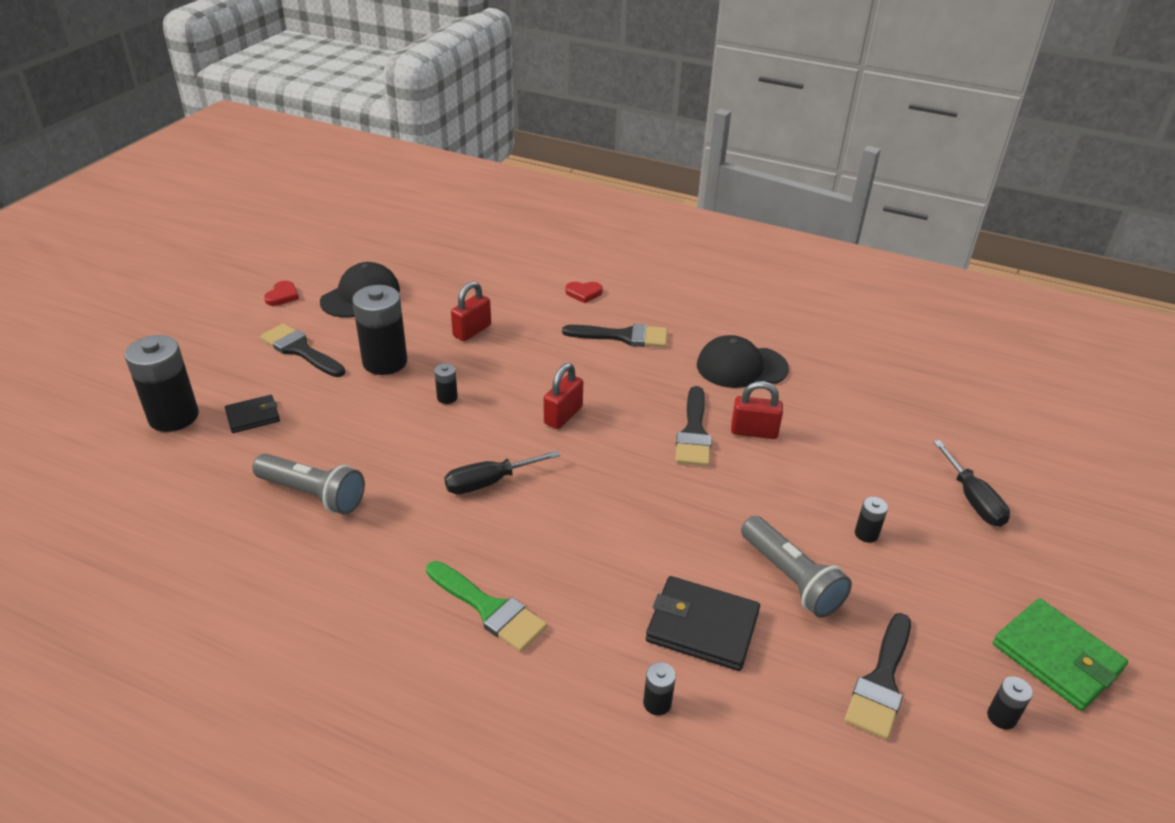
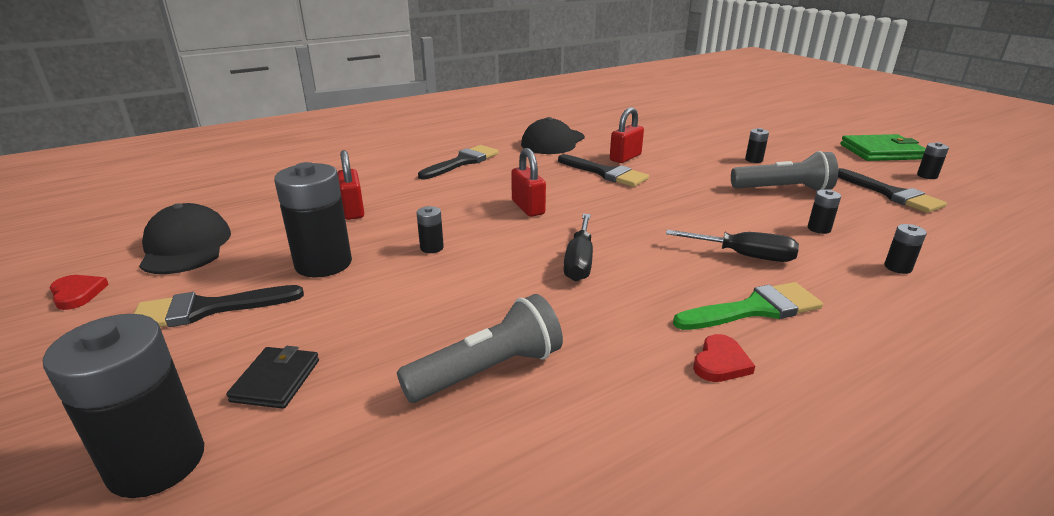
camera: 55 degrees left, 10 degrees down
(584, 293) = (385, 158): red heart -> red heart (720, 362)
(702, 627) = (819, 229): black wallet -> black battery
(972, 499) = (742, 131): black screwdriver -> black screwdriver (744, 256)

